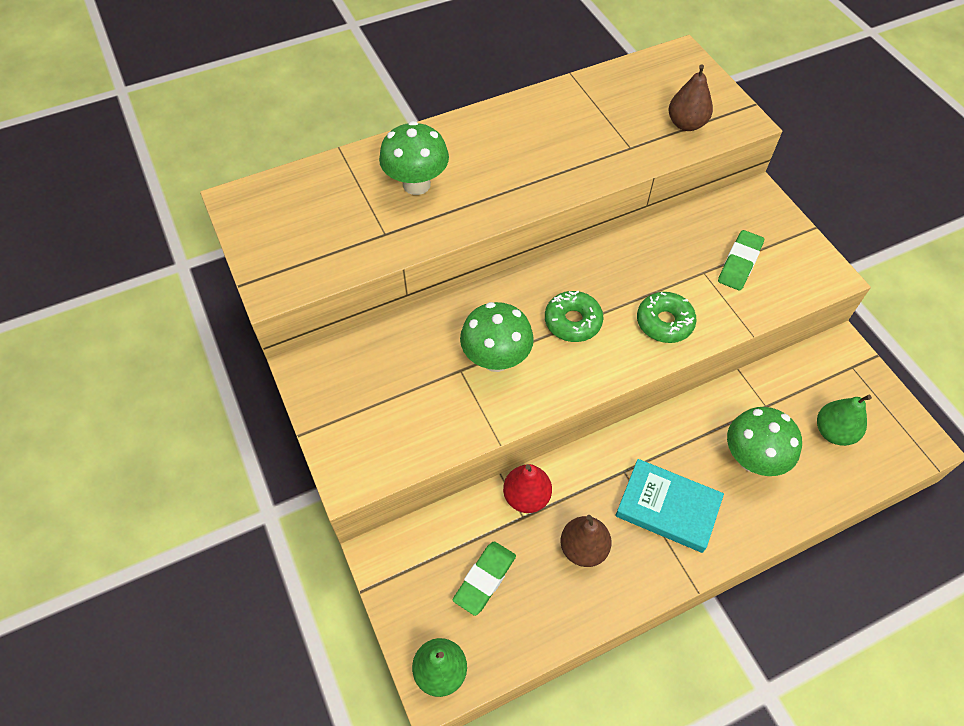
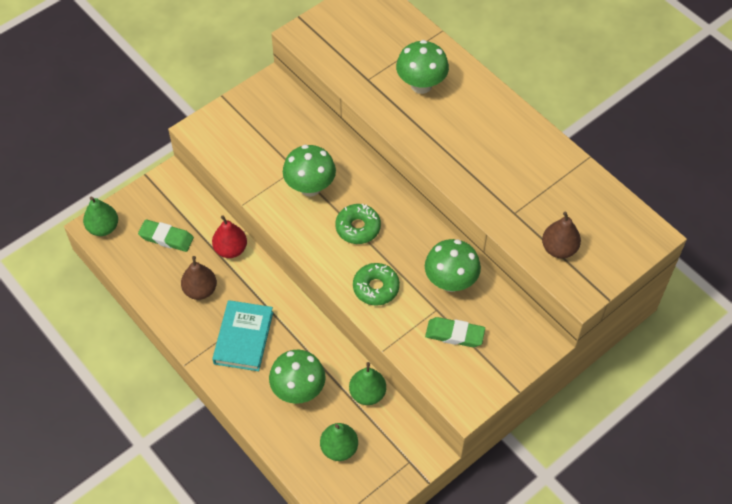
camera: 75 degrees right, 0 degrees up
(669, 251) = (450, 282): none -> green mushroom
(763, 387) = (367, 394): none -> green pear

